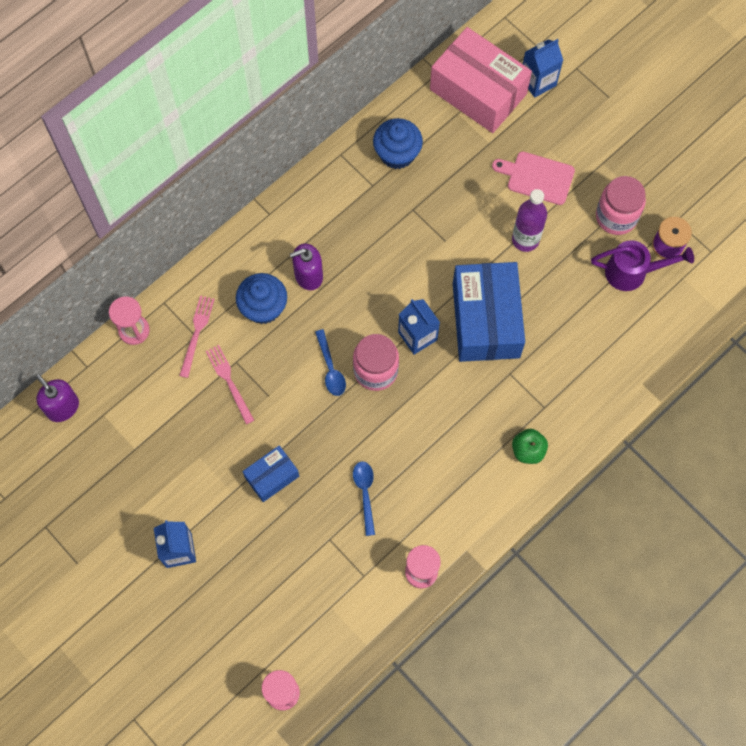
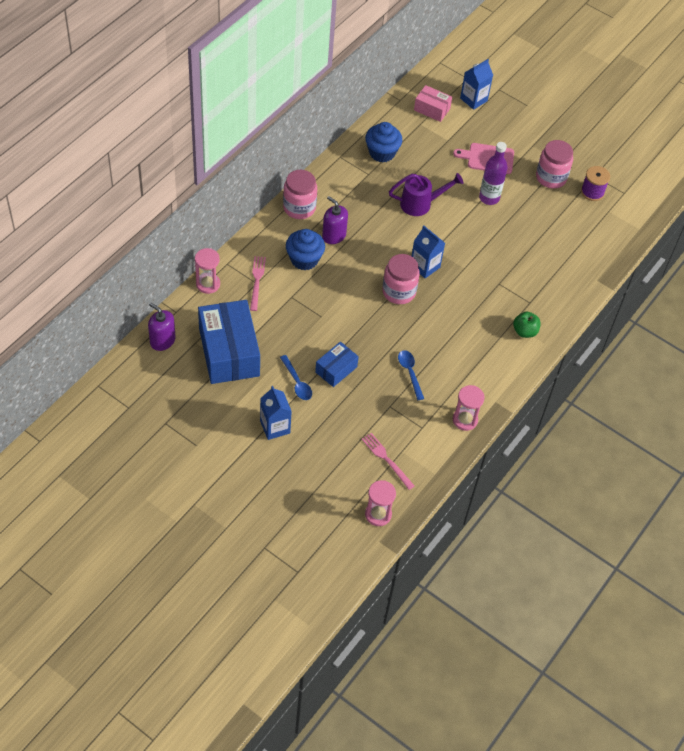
camera: 15 degrees left, 15 degrees down
(229, 382) = (289, 310): pink fork -> pink fork (386, 459)
(272, 228) = (299, 208): none -> pink jar
(308, 275) = (334, 235): purple soap dispenser -> purple soap dispenser turned 75 degrees clockwise
(330, 368) = (364, 294): blue spoon -> blue spoon (297, 382)
(478, 91) = (432, 109): pink box -> pink box, size x0.51
(486, 320) = (473, 251): blue box -> blue box (229, 352)
(632, 272) = (571, 211): purple watering can -> purple watering can (420, 204)

